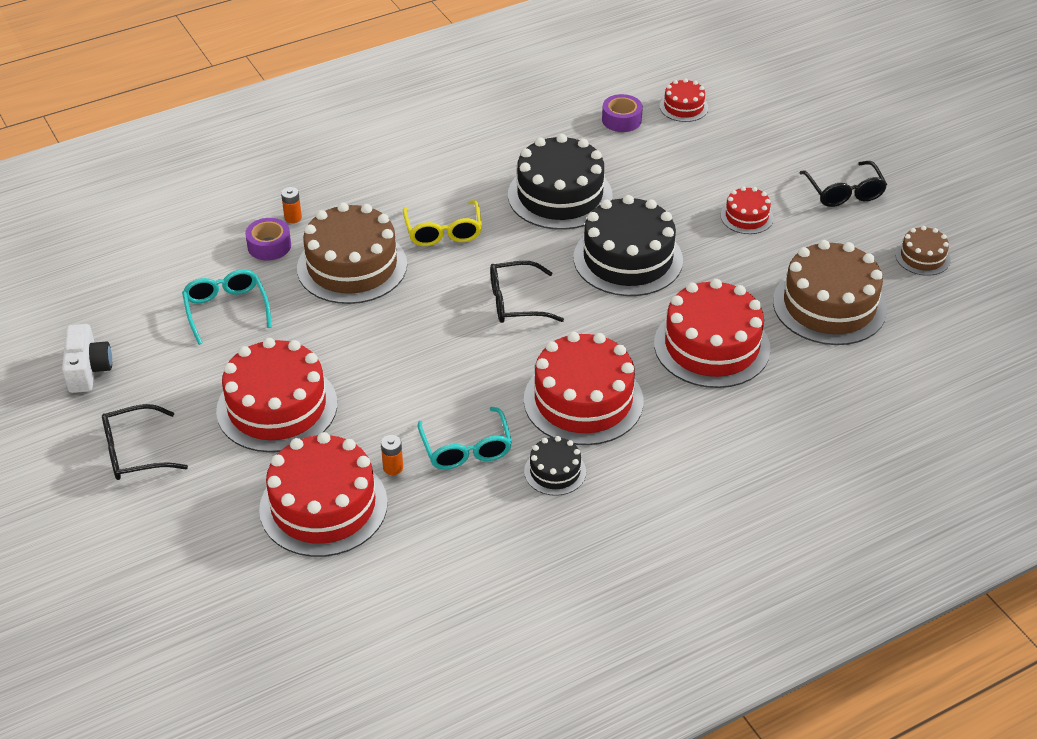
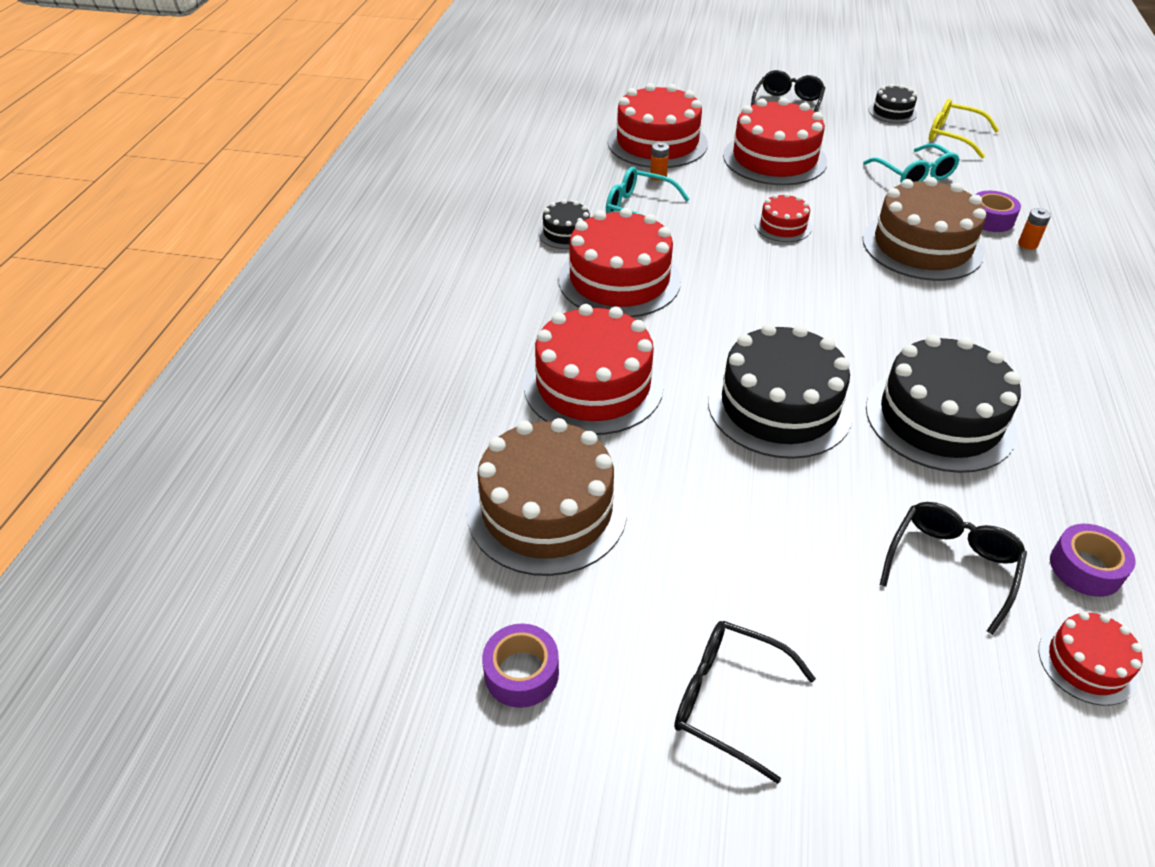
camera: 130 degrees right, 0 degrees up
(88, 370) = (892, 112): white camera -> black cake
(226, 309) = (914, 175): turquoise glasses -> turquoise glasses turned 45 degrees clockwise
(443, 232) = (934, 313): yellow glasses -> yellow glasses (952, 136)
(515, 302) = (783, 305): black glasses -> black glasses (951, 565)
(746, 217) = (766, 551): red cake -> red cake (783, 226)
(922, 257) = (521, 673): brown cake -> purple tape

